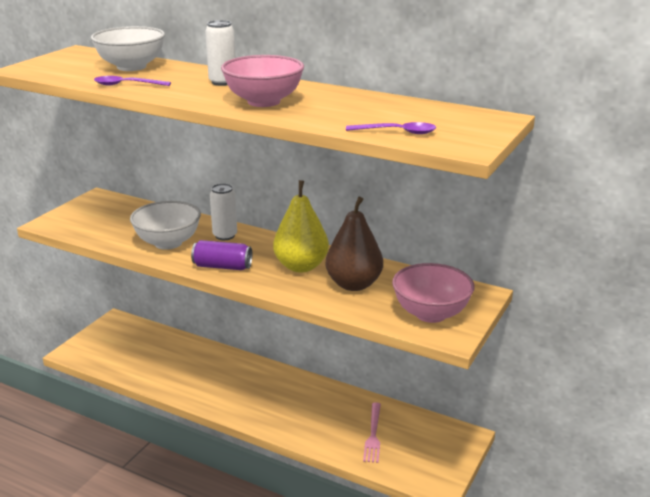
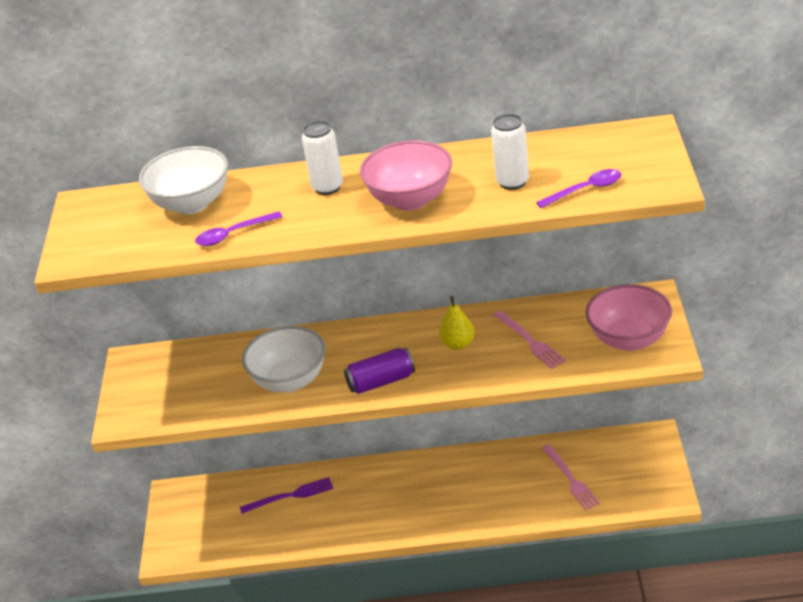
camera: 25 degrees left, 10 degrees up
(178, 354) = (290, 496): none -> purple fork
(225, 235) = (339, 344): white can -> white can (512, 182)
(301, 266) = (458, 344): yellow pear -> yellow pear, size x0.57
(354, 284) = (529, 341): brown pear -> pink fork

